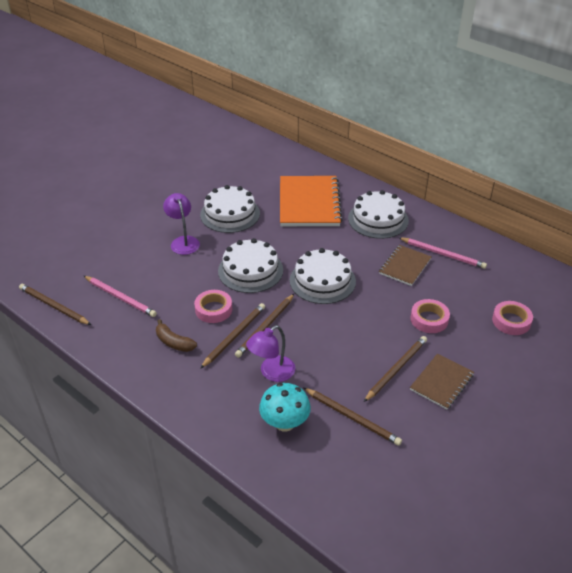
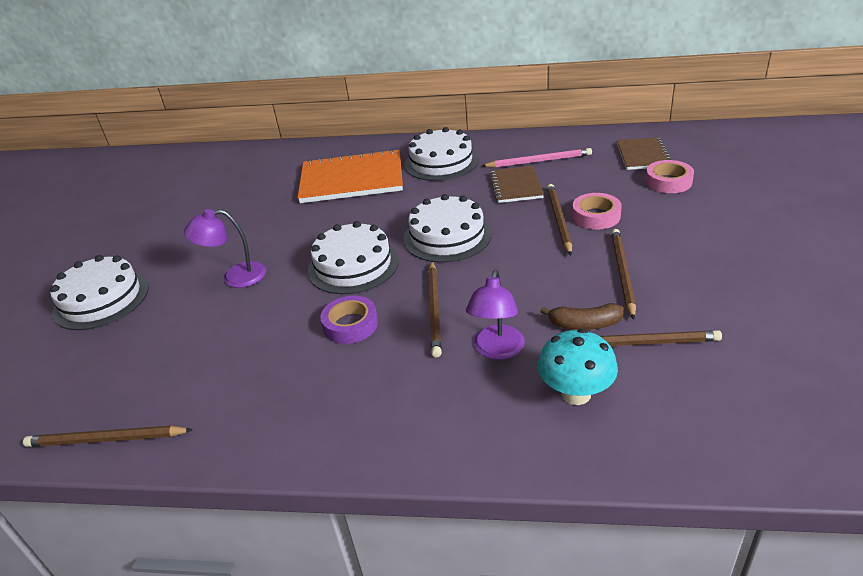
camera: 30 degrees left, 5 degrees down
(120, 297) = (206, 376): pink pencil -> none
(174, 342) = (336, 386): brown banana -> brown banana (584, 324)
(183, 241) = (235, 277): purple lamp -> purple lamp turned 45 degrees counterclockwise
(213, 309) = (350, 325): pink tape -> purple tape
(230, 214) = (268, 226): white cake -> white cake (101, 299)
(234, 336) = (408, 337): brown pencil -> brown pencil (558, 220)
(309, 203) = (352, 179): orange notebook -> orange notebook turned 60 degrees counterclockwise
(441, 382) = (679, 261): brown notebook -> brown notebook (643, 155)

